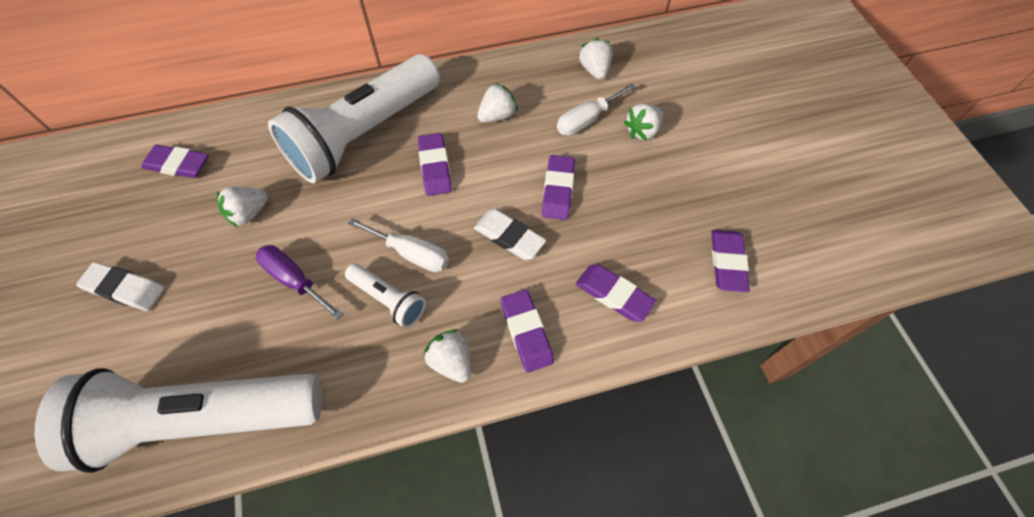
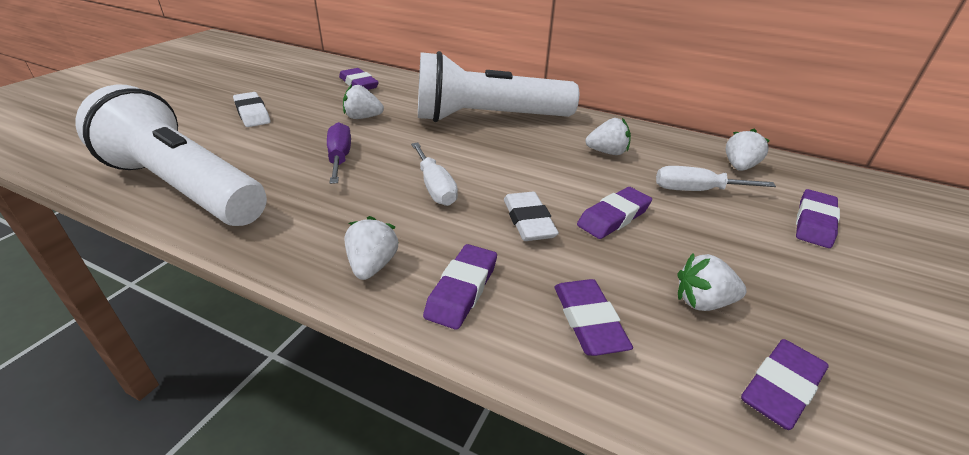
camera: 40 degrees right, 25 degrees down
(388, 300) = (382, 201): white flashlight -> none
(435, 167) = (518, 154): purple eraser -> purple eraser (814, 222)
(642, 131) = (757, 224): white strawberry -> white strawberry (702, 302)

